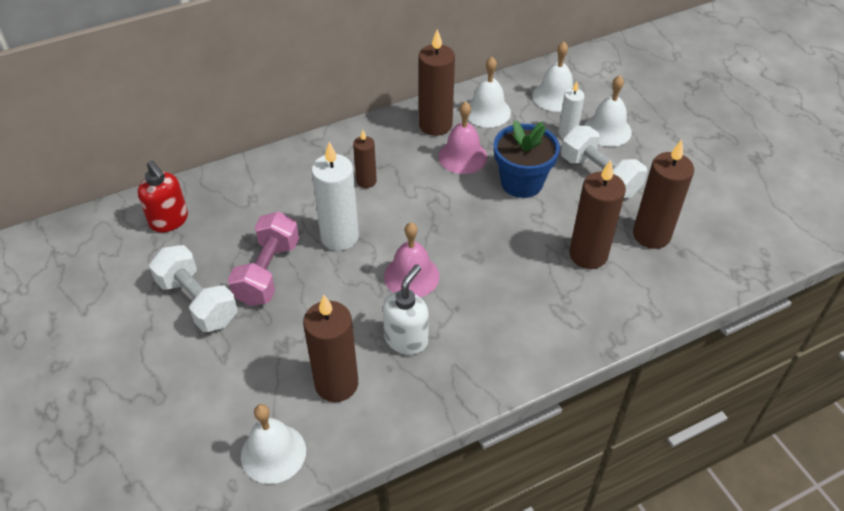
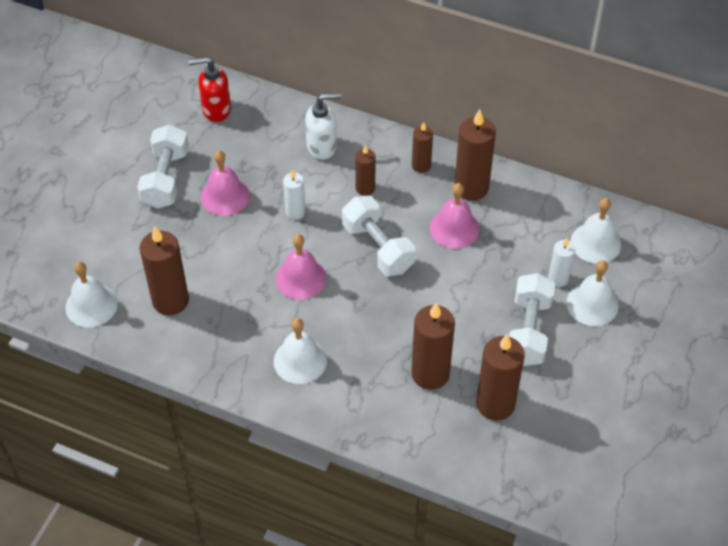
camera: 50 degrees right, 5 degrees up
(169, 221) = (216, 110): red soap dispenser -> red soap dispenser turned 75 degrees clockwise
(267, 272) = (225, 196): pink dumbbell -> pink bell
(339, 237) = (295, 212): white candle -> white candle, size x0.57
(382, 137) = (421, 165): none -> brown candle
(406, 339) = (242, 314): white soap dispenser -> white soap dispenser (322, 147)
(433, 210) = (378, 247): none -> white dumbbell
(487, 111) = (524, 210): white bell -> white bell (300, 360)
(521, 182) = (465, 284): blue flower pot -> none

